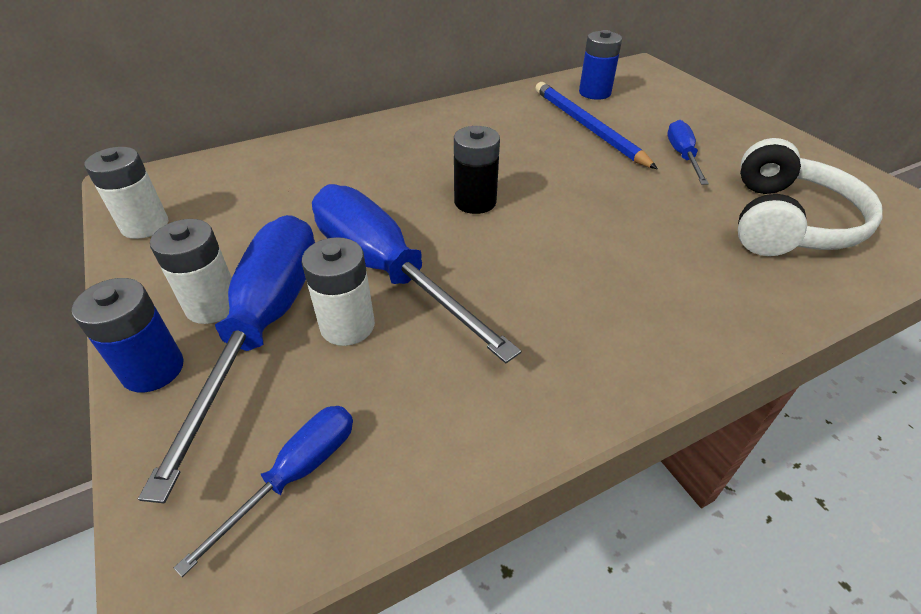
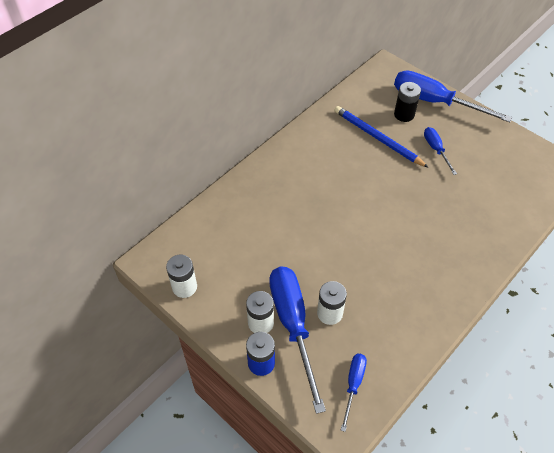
camera: 20 degrees left, 10 degrees up
(385, 270) = (327, 276): blue screwdriver -> blue screwdriver (434, 102)
(475, 202) = (346, 217): black battery -> black battery (404, 114)
(594, 93) = (369, 103): blue battery -> none
(787, 222) = (498, 187): white headphones -> none

